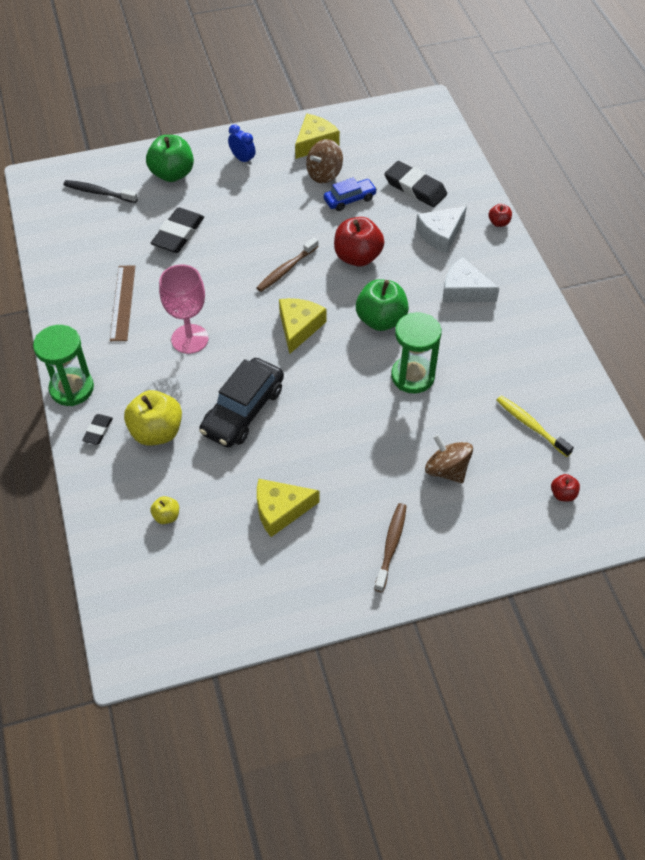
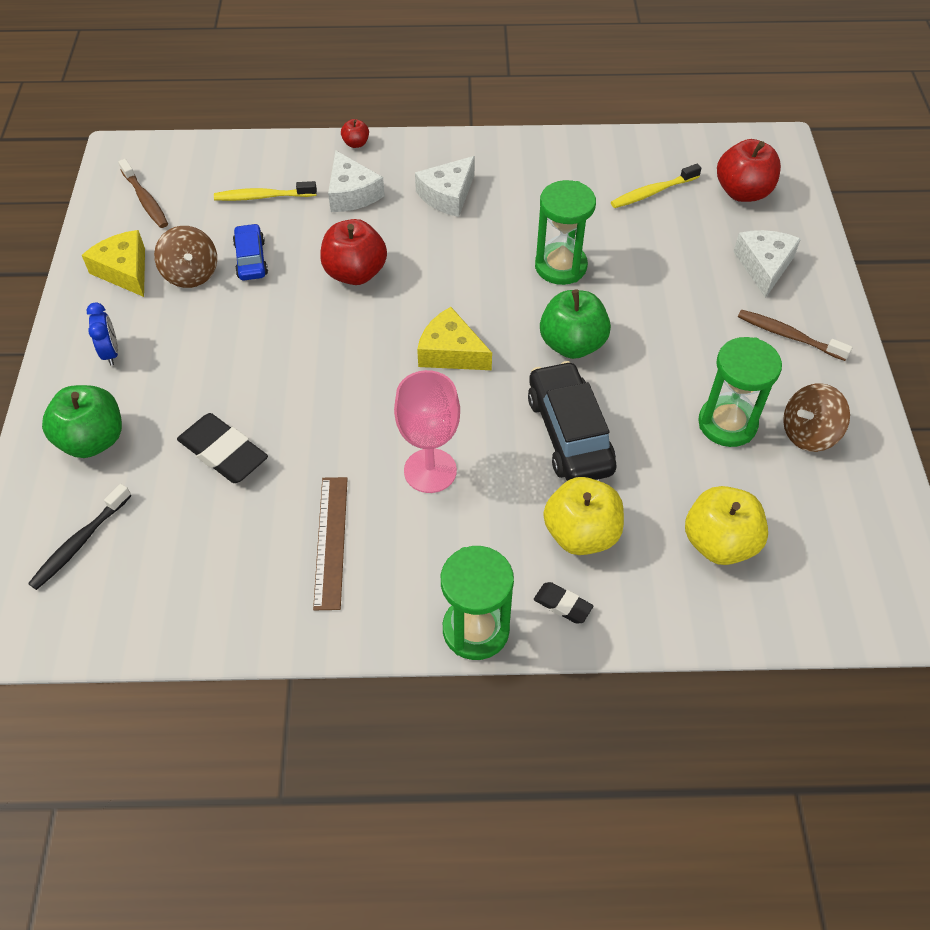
camera: 75 degrees left, 0 degrees up
(123, 302) = (331, 541): brown ruler -> brown ruler turned 75 degrees clockwise
(166, 516) = (719, 543): yellow apple -> yellow apple, size x2.08
(242, 159) = (111, 353): blue clock -> blue clock turned 105 degrees clockwise
(243, 410) = (569, 433): black car -> black car turned 150 degrees counterclockwise
(280, 510) = (727, 424): yellow cheese -> green hourglass
(286, 269) = (346, 346): brown toothbrush -> brown toothbrush (145, 200)
(381, 320) = (466, 274): green apple -> green apple (572, 344)
(415, 188) = (263, 197): black eraser -> yellow toothbrush
(446, 470) = (697, 269): brown spinning top -> brown spinning top (808, 433)
(470, 520) = (764, 266): none -> white cheese
(563, 494) = (742, 192): red apple -> red apple, size x2.08

